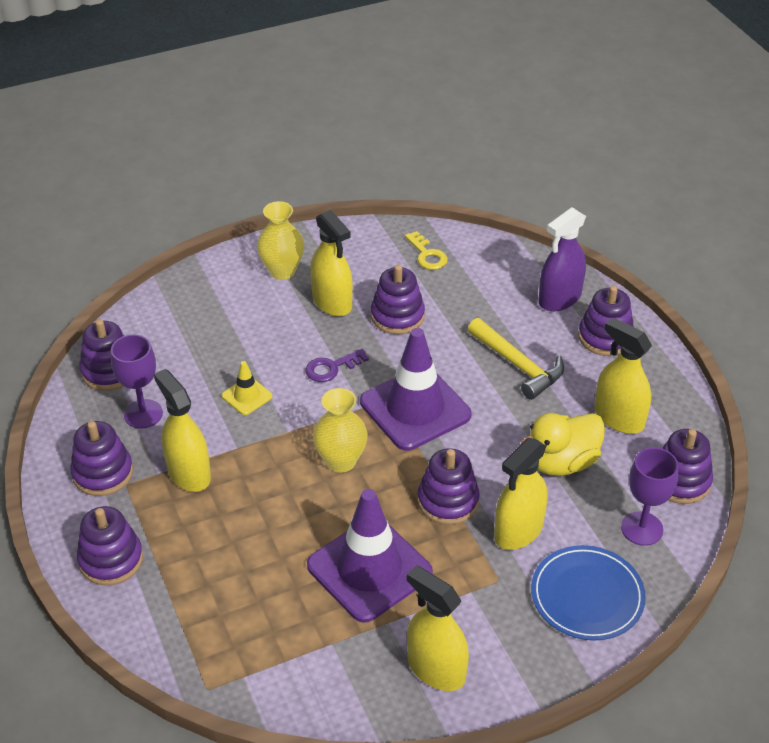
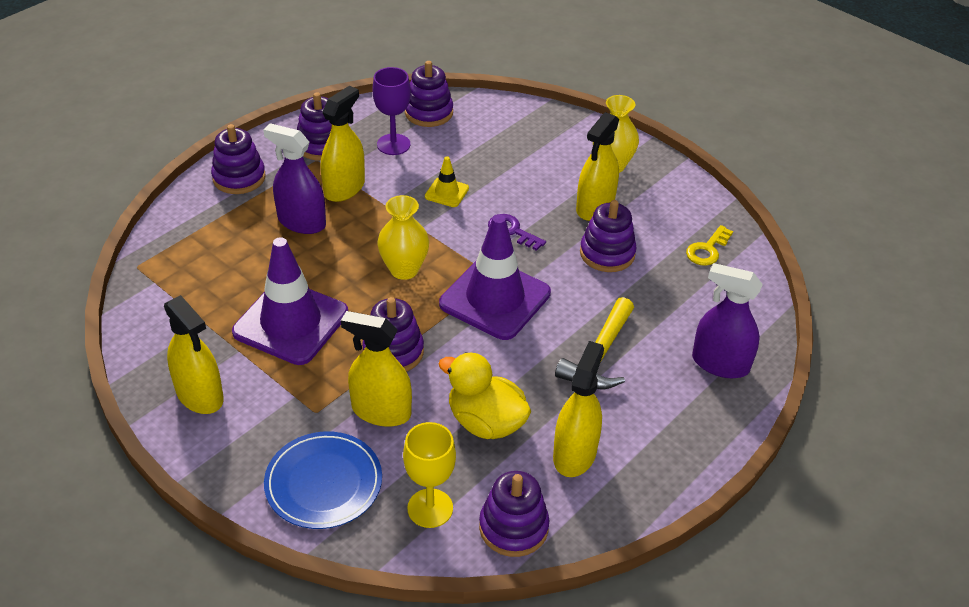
camera: 65 degrees right, 0 degrees up
(221, 523) = (301, 222): none -> purple spray bottle
(436, 669) = (200, 395): yellow spray bottle -> yellow spray bottle turned 120 degrees clockwise
(605, 337) = (688, 415): purple stacking toy -> none
(642, 528) = (430, 508): purple goblet -> yellow goblet

